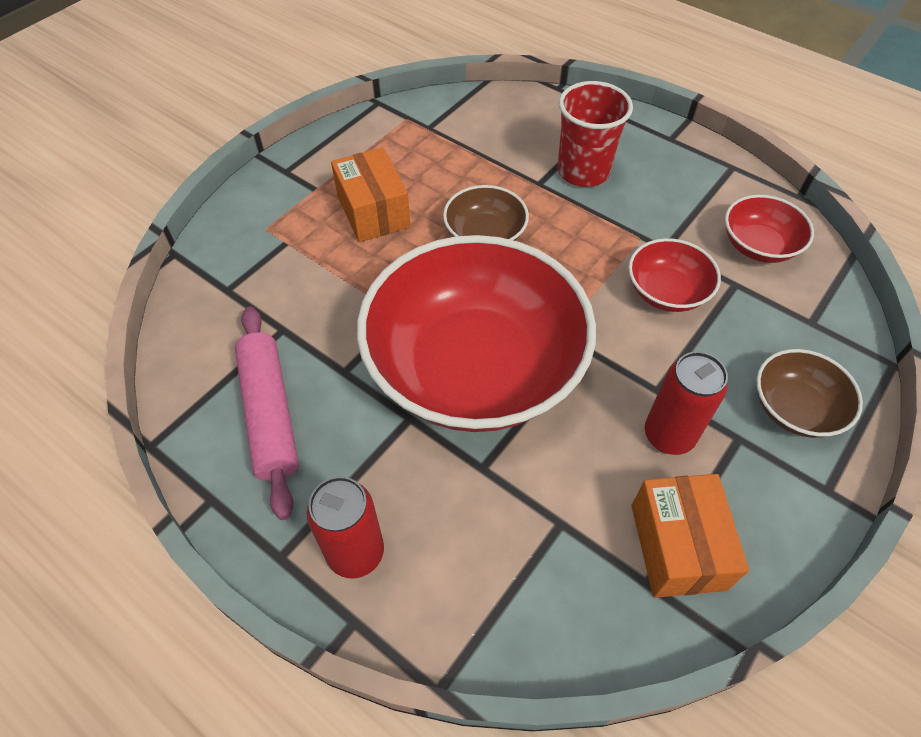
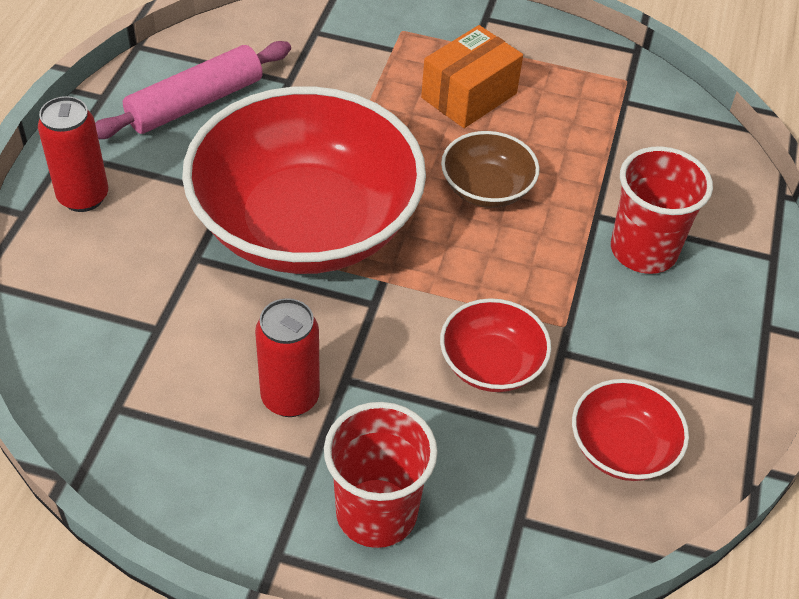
camera: 65 degrees right, 5 degrees down
(677, 546) = (162, 425): orange box -> none
(795, 408) = (376, 513): brown bowl -> red cup

